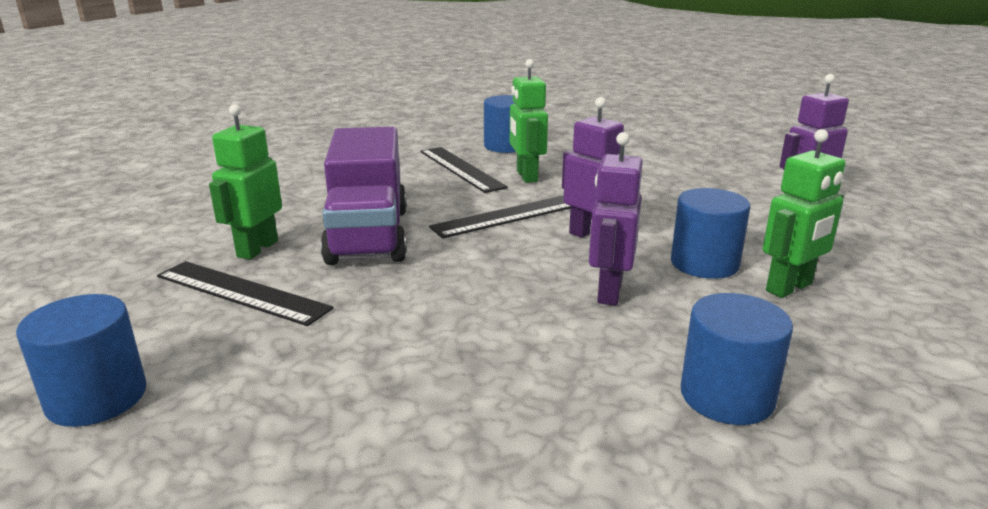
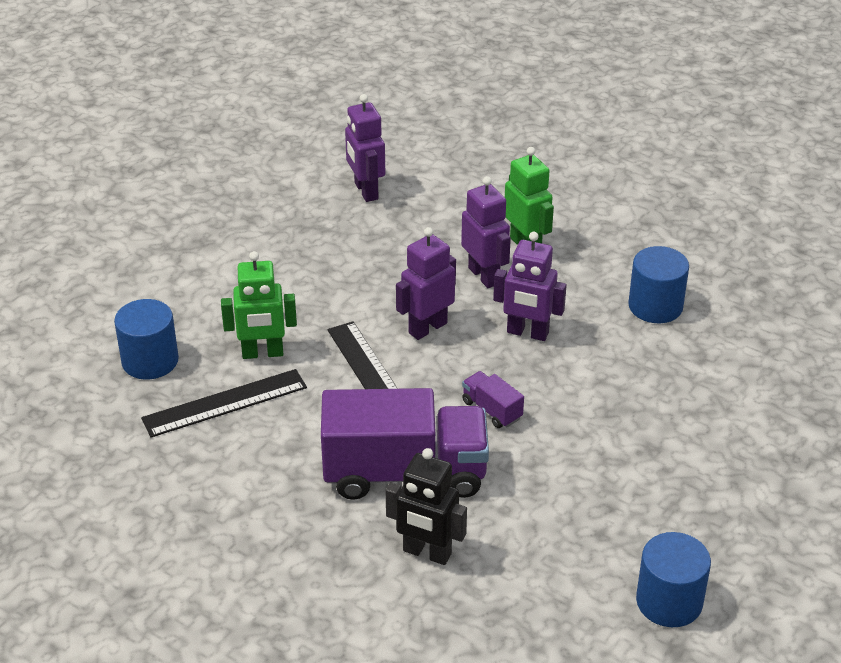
camera: 85 degrees left, 15 degrees up
(242, 292) = (516, 549): black ruler -> none
(257, 249) = (427, 553): green robot -> black robot
(463, 274) = (492, 410): none -> purple truck
(704, 263) = (484, 276): blue cylinder -> purple robot

